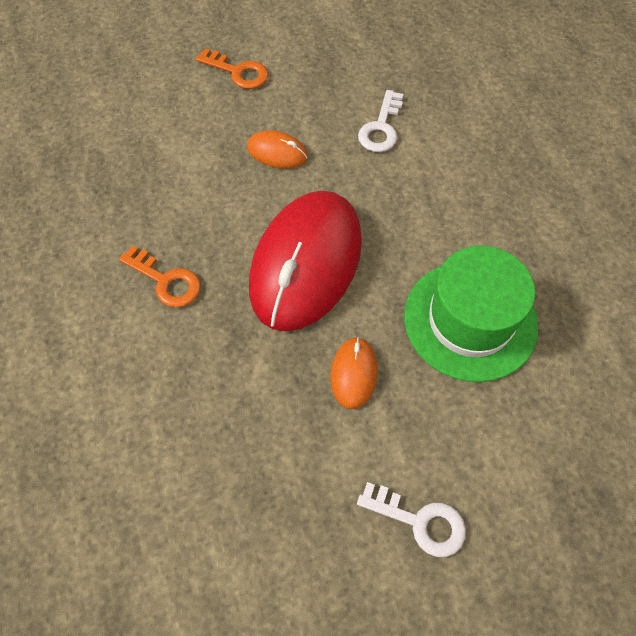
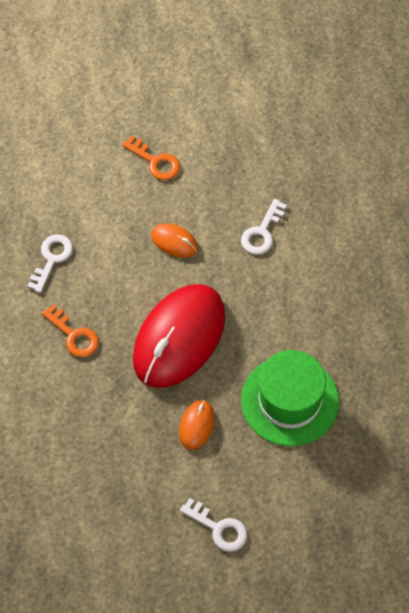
camera: 10 degrees right, 0 degrees up
(125, 193) = (51, 259): none -> white key

